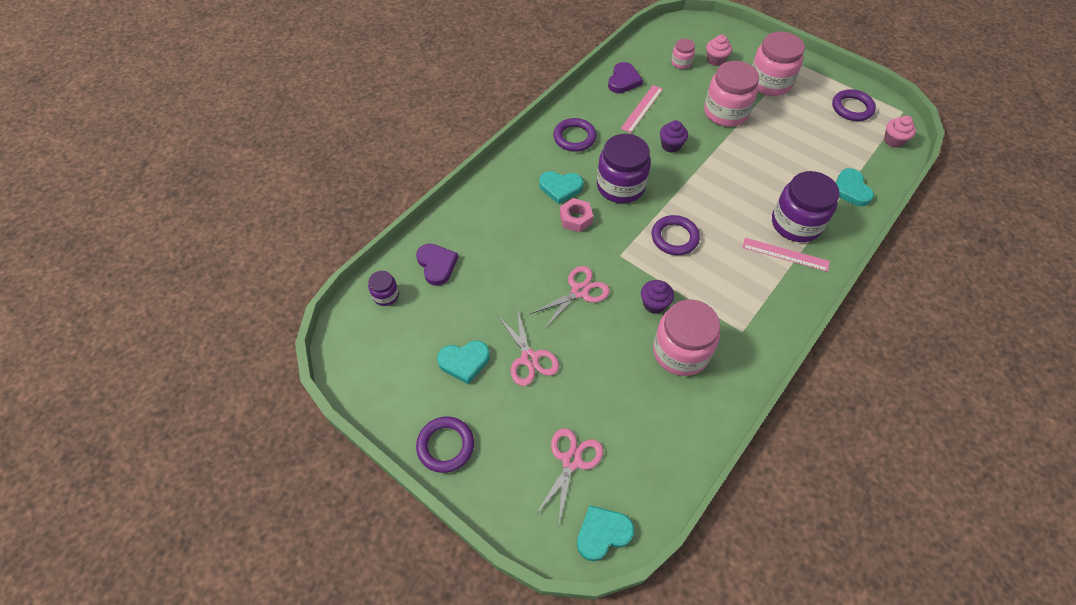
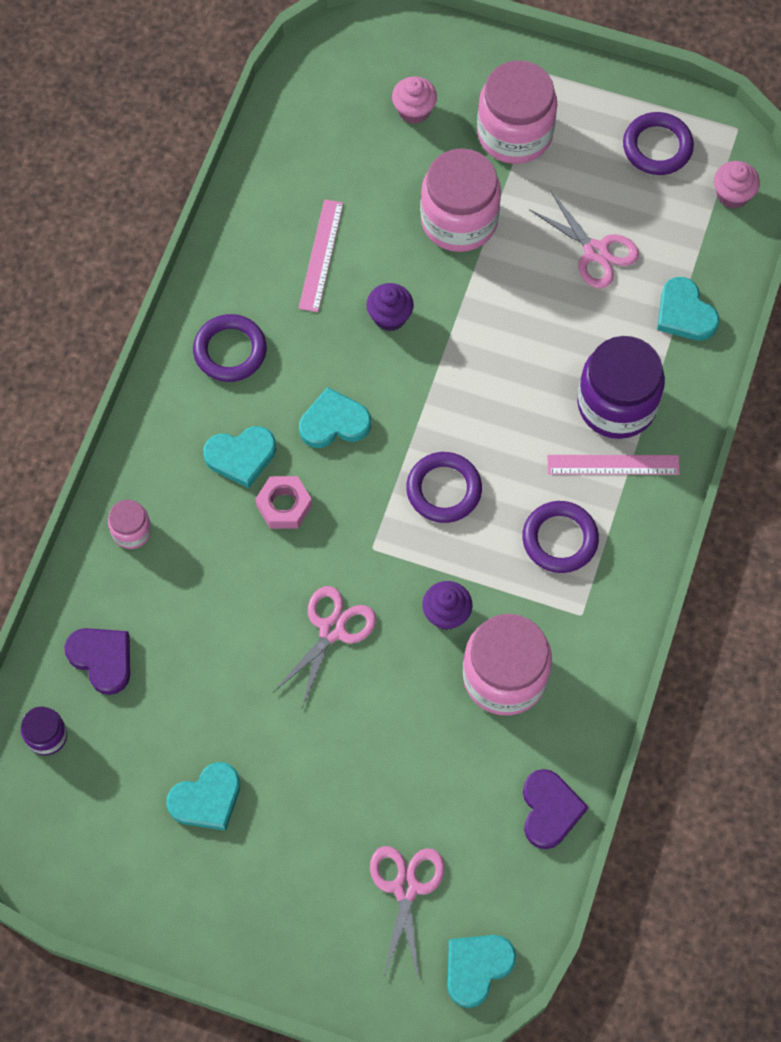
camera: 20 degrees left, 10 degrees up
(445, 446) = (230, 928): purple ring -> purple ring (560, 539)
(529, 358) = (297, 761): pink scissors -> pink scissors (596, 252)
(620, 186) = (334, 422): purple jar -> turquoise heart
(623, 80) = (272, 204): purple heart -> purple heart (549, 810)
(681, 63) = (358, 135): pink jar -> pink jar (131, 531)

